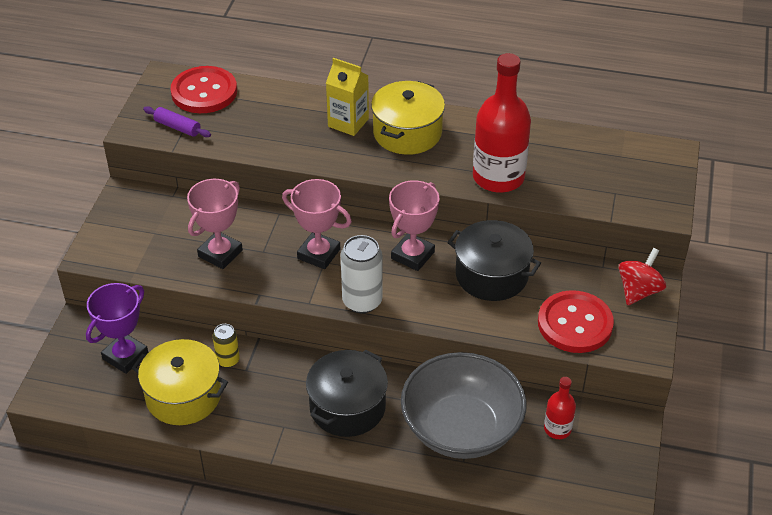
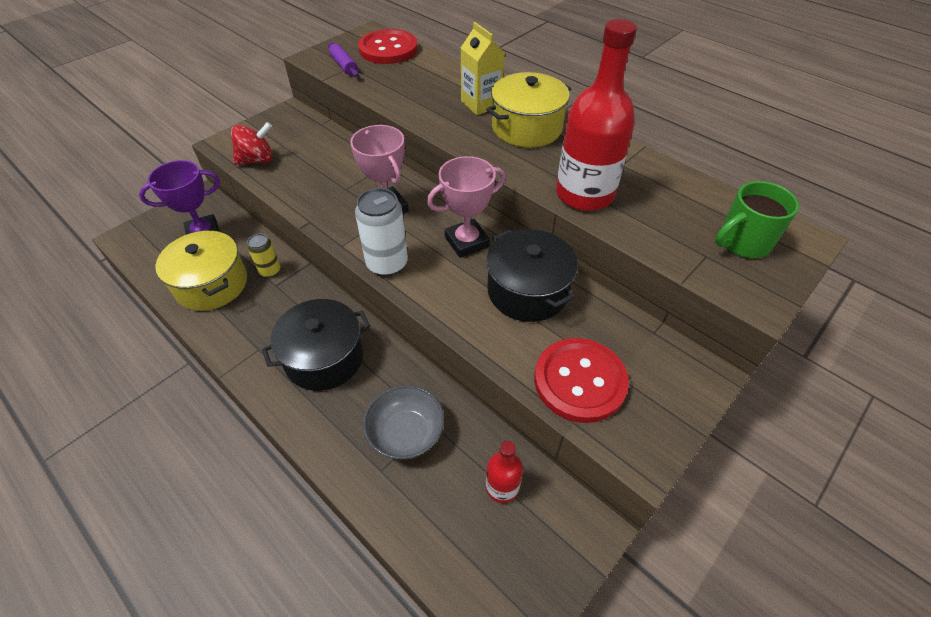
camera: 30 degrees right, 5 degrees up
(220, 253) = (312, 177): pink trophy -> none
(461, 428) = (406, 433): grey bowl -> grey bowl, size x0.56
(633, 172) = (742, 242): none -> green mug
(638, 291) = (679, 377): red spinning top -> red spinning top (257, 160)

